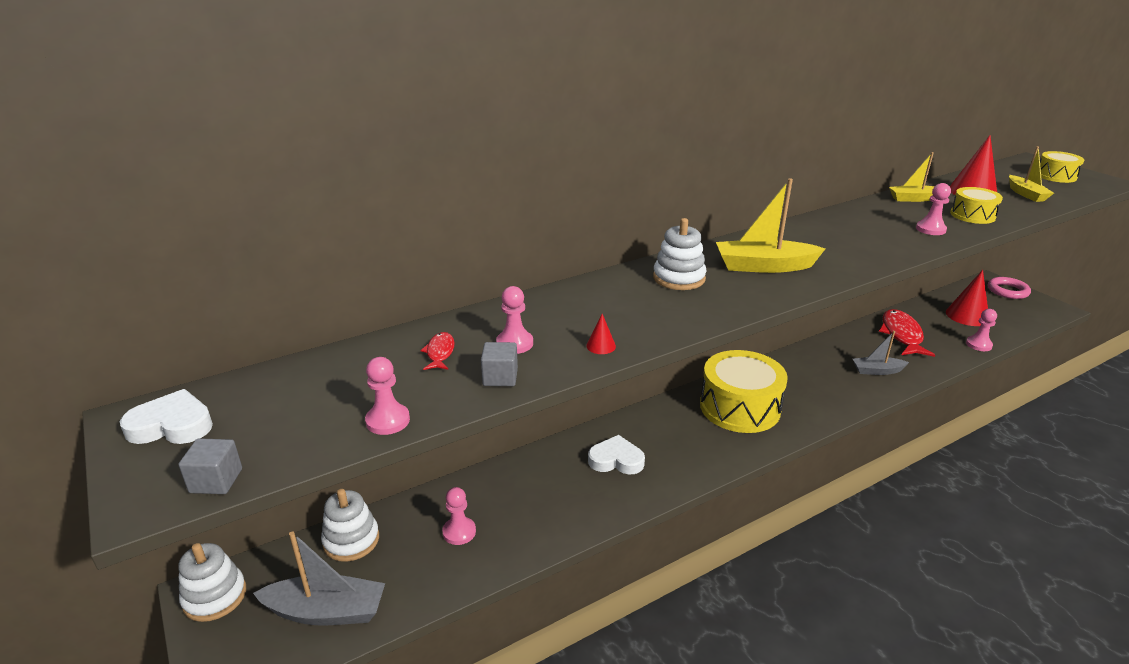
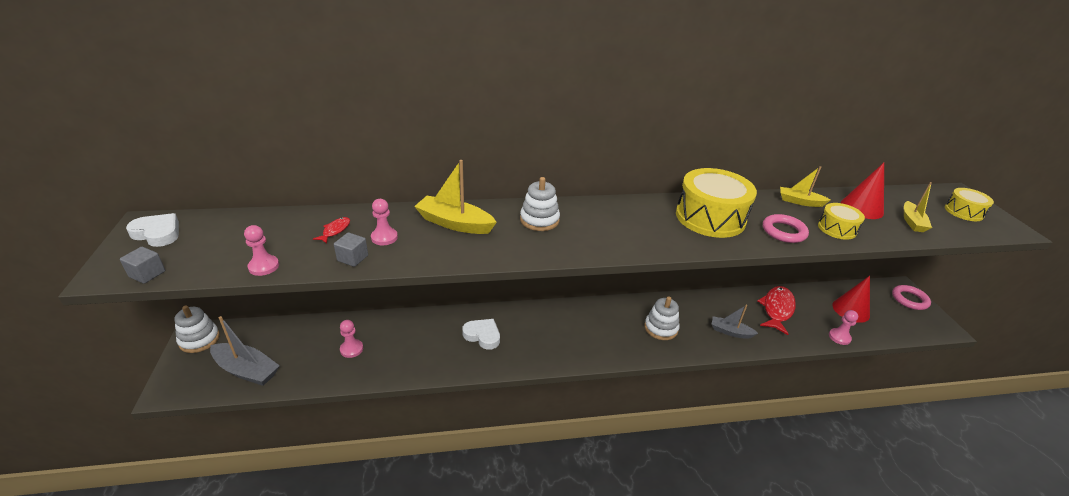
camera: 20 degrees right, 5 degrees up
(351, 540) = (289, 332): white stacking toy -> white stacking toy (661, 328)
(601, 346) = (435, 255): red cone -> none
(740, 407) = (598, 326): yellow drum -> yellow drum (710, 217)
(764, 266) = (611, 227): yellow boat -> yellow boat (455, 223)
(930, 229) = (784, 232): pink pawn -> pink ring

